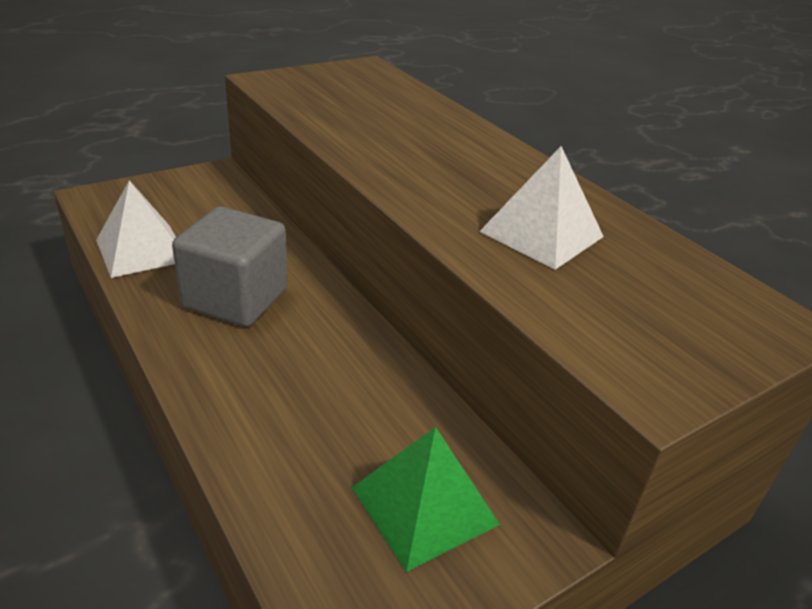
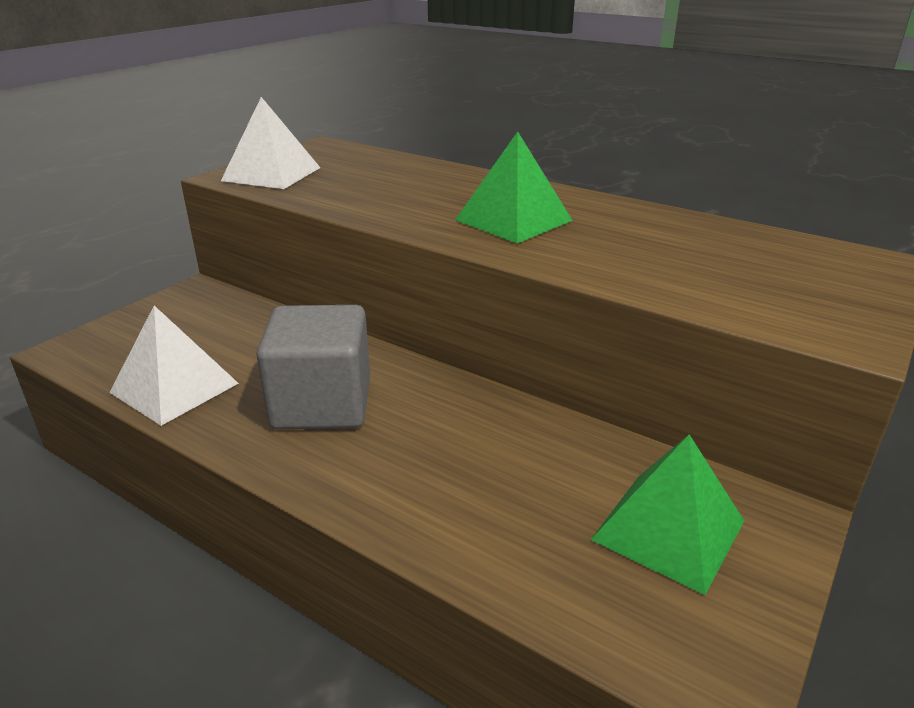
camera: 20 degrees left, 5 degrees down
(457, 180) = (513, 220): none -> green pyramid
(542, 234) = (632, 245): white pyramid -> white pyramid (272, 174)

